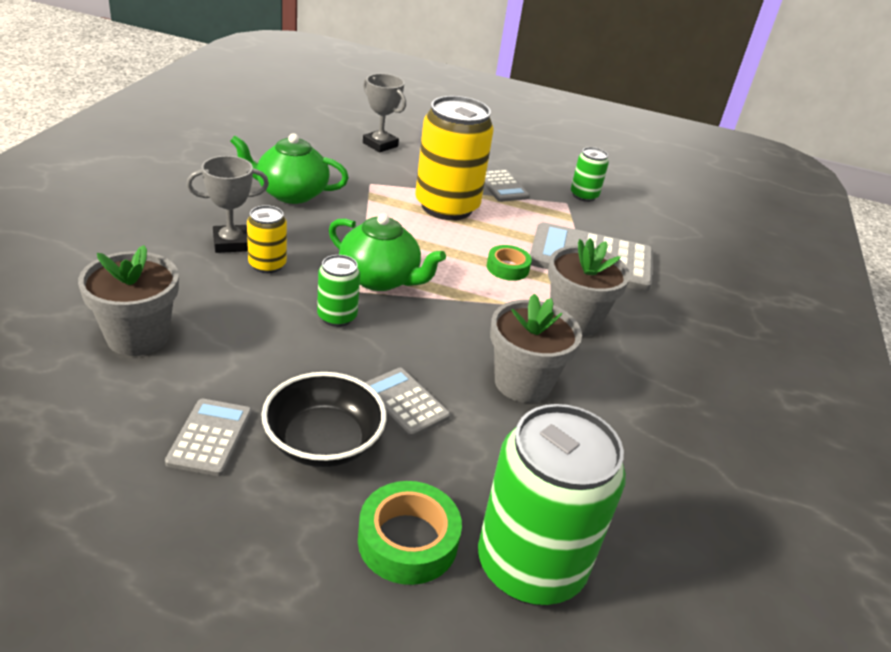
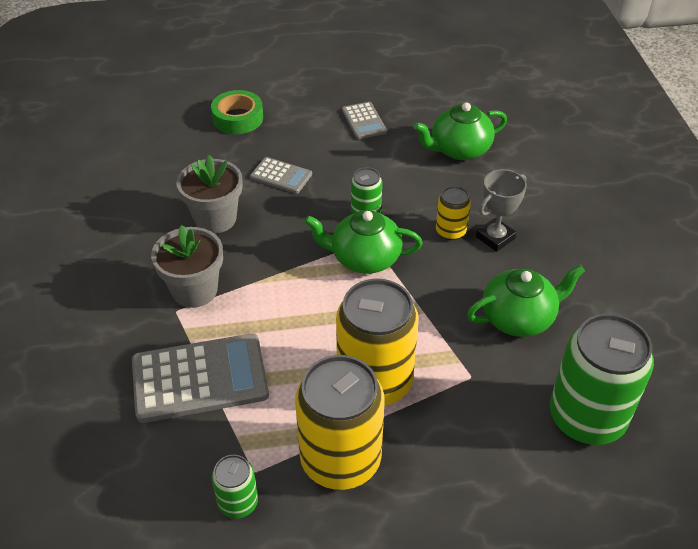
camera: 160 degrees right, 10 degrees up
(138, 337) = (459, 149): grey flower pot -> green teapot
(323, 442) = (308, 140): black bowl -> none
(380, 145) = (526, 463): grey trophy -> none
(502, 186) = (340, 460): grey calculator -> yellow can
(507, 268) = (273, 323): green tape -> none
(530, 565) = (175, 129): green can -> green can (586, 418)

